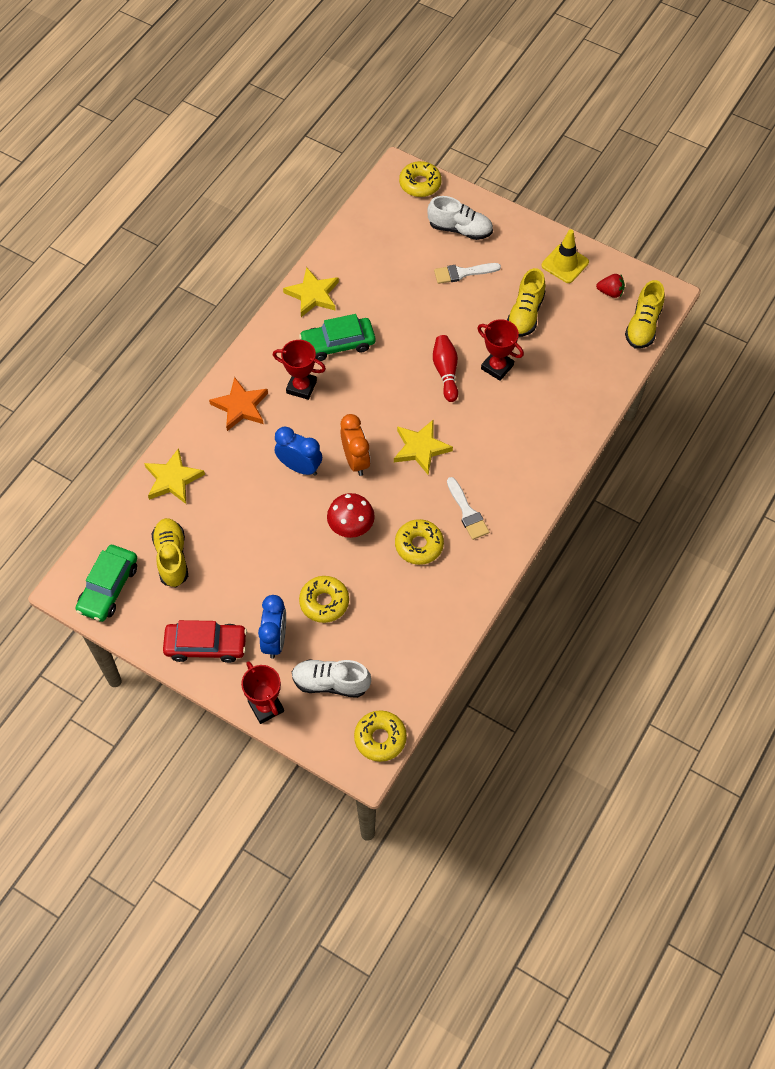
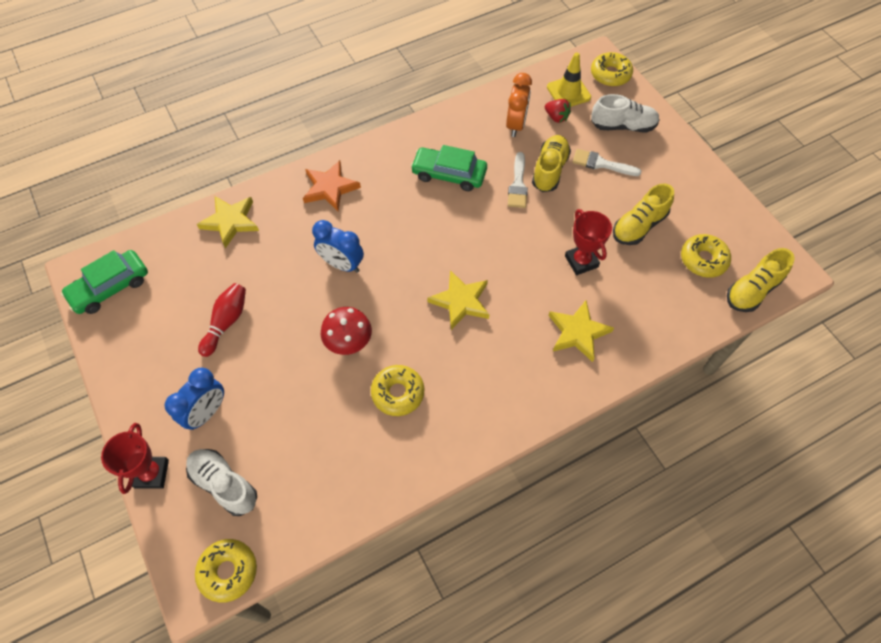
camera: 30 degrees right, 0 degrees up
(172, 557) = (179, 288): yellow shoe -> yellow shoe (549, 170)
(206, 646) = (146, 384): red car -> none
(300, 467) = (342, 264): blue clock -> blue clock turned 150 degrees clockwise
(301, 387) = (392, 196): red trophy -> none
(313, 294) = (456, 124): yellow star -> yellow star (578, 332)
(324, 602) = (275, 401): yellow donut -> yellow donut (703, 260)
(355, 460) = (394, 283): orange clock -> orange clock (516, 125)
(446, 372) = (529, 243): red bowling pin -> red bowling pin (226, 322)
(460, 229) = (623, 126): white shoe -> white shoe turned 45 degrees counterclockwise
(467, 512) = (464, 385): white brush -> white brush (518, 184)
(565, 264) = (705, 198): yellow traffic cone -> yellow traffic cone (568, 92)
(610, 292) = (736, 243): red strawberry -> red strawberry (556, 117)

